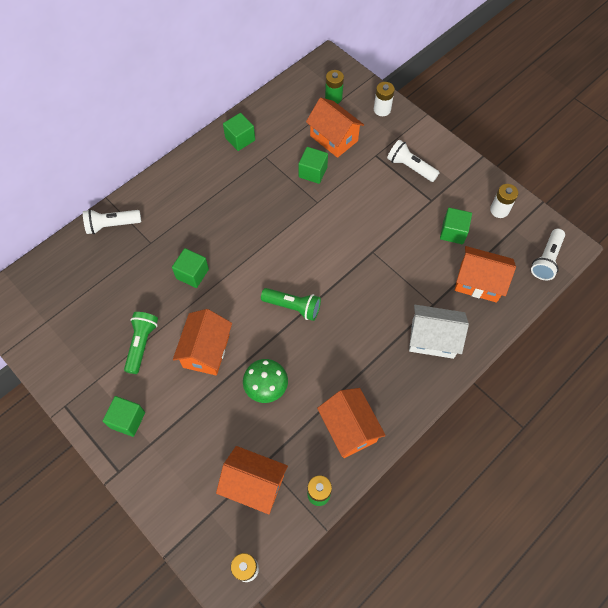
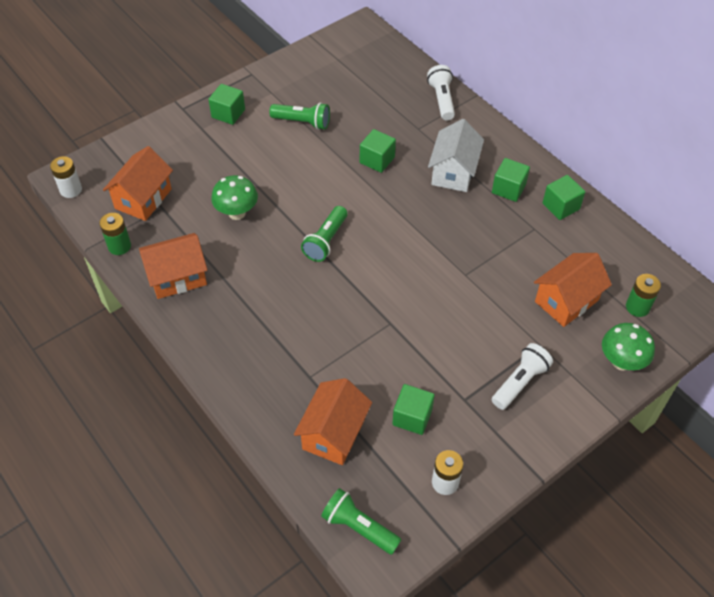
camera: 95 degrees right, 10 degrees down
(206, 351) = (286, 169): orange house -> none
(313, 172) = (511, 274): green cube -> green cube (508, 189)
(382, 109) = (621, 362): white battery -> green mushroom
(432, 339) = (264, 369): white house -> white house (453, 172)
(546, 260) = (359, 527): white flashlight -> green flashlight

